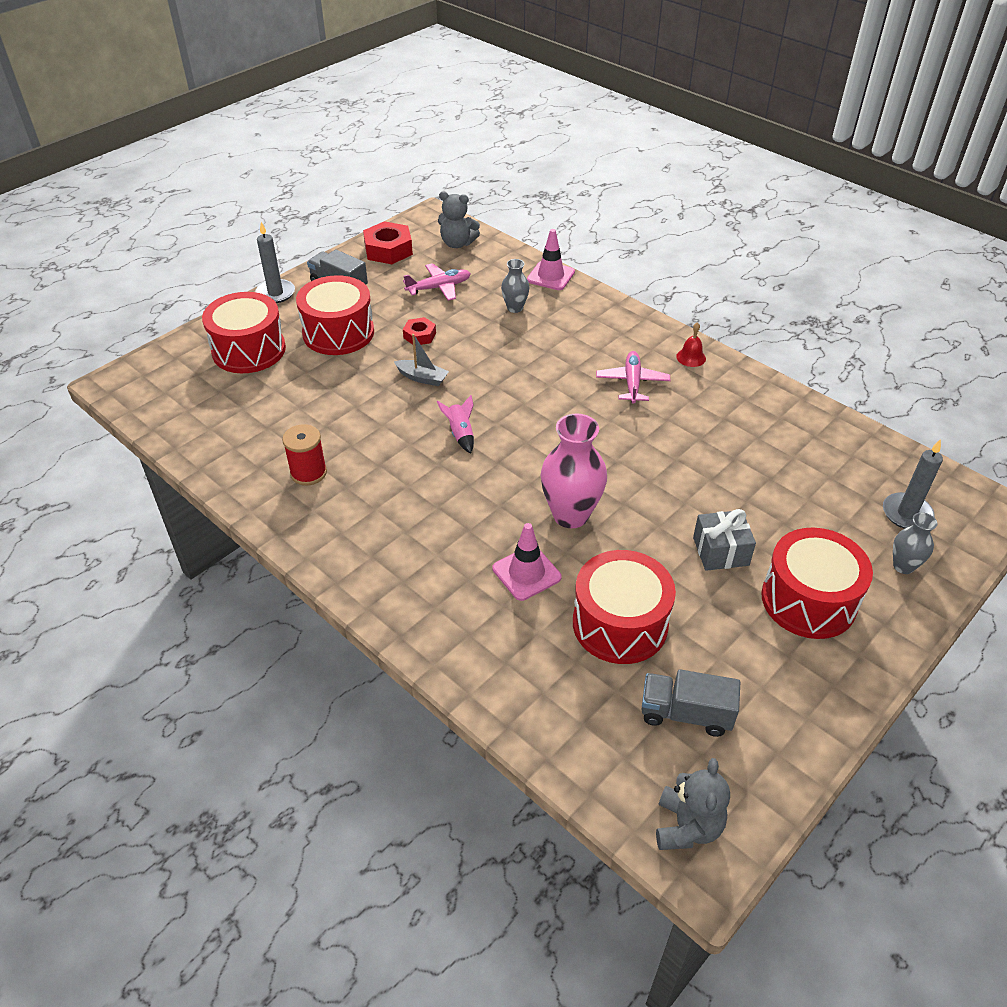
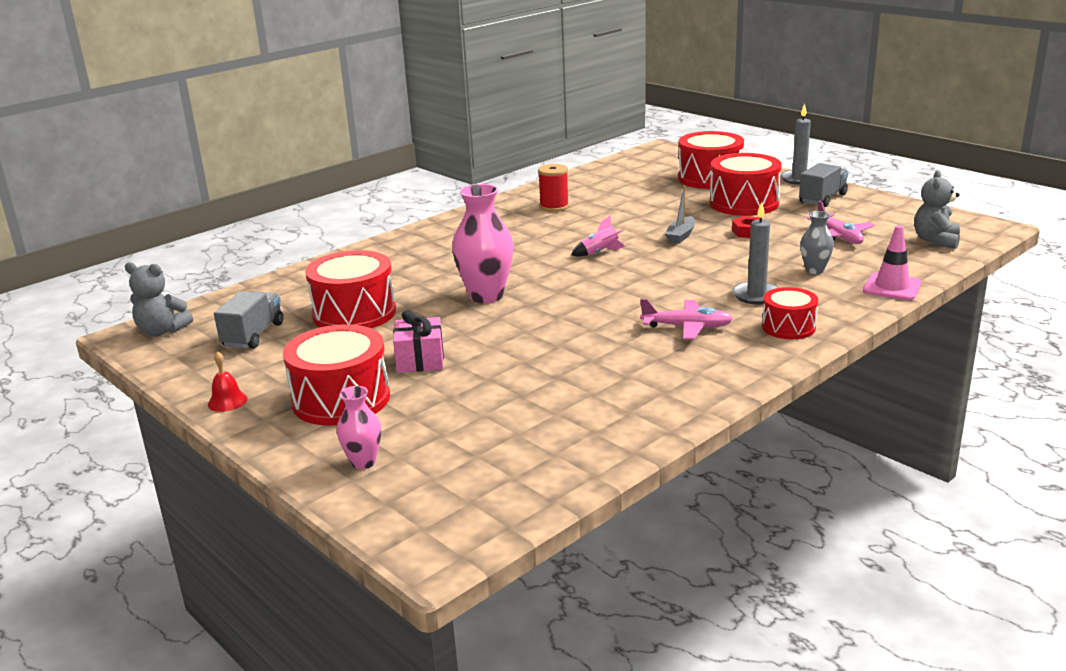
camera: 95 degrees right, 20 degrees down
(388, 250) = (901, 213): red nut -> none
(526, 573) = (423, 279): pink traffic cone -> none
(627, 331) = (788, 327): none -> red drum
(691, 357) = (744, 362): red bell -> red bell (227, 401)
(720, 551) = (420, 360): grey gift -> pink gift
(903, 566) = (363, 462): grey vase -> pink vase
(906, 513) = (444, 478): grey candle -> grey candle (756, 295)

